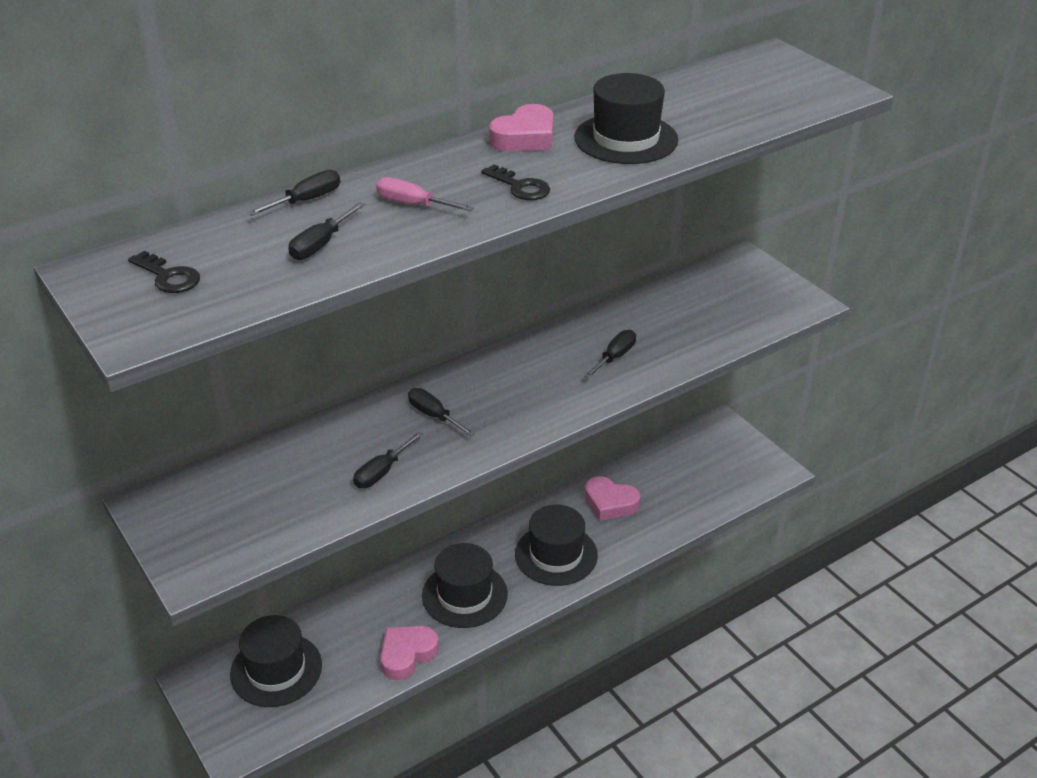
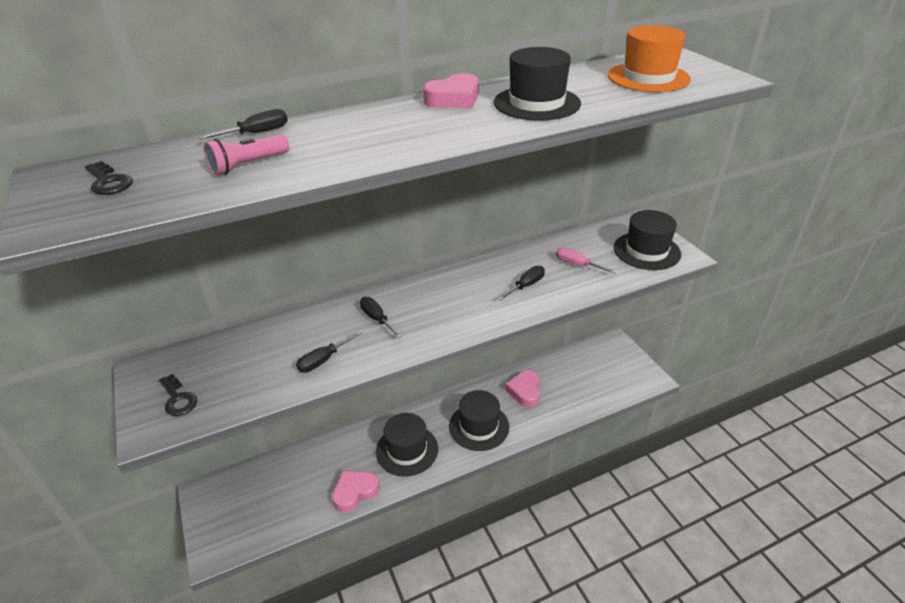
camera: 10 degrees right, 0 degrees up
(276, 669) = (260, 492): black hat -> black hat (646, 251)
(321, 244) = (248, 165): black screwdriver -> pink flashlight
(413, 204) = (341, 140): pink screwdriver -> pink screwdriver (577, 265)
(520, 187) = (435, 132): black key -> black key (178, 399)
(610, 503) = (525, 391): pink heart -> pink heart turned 60 degrees clockwise
(749, 93) = (648, 77): none -> orange hat

